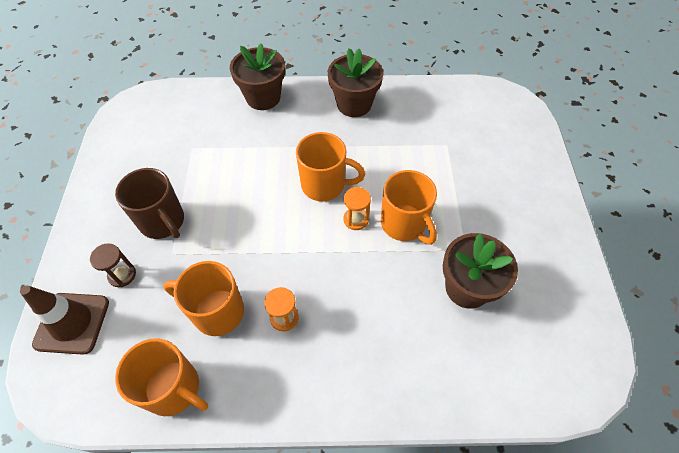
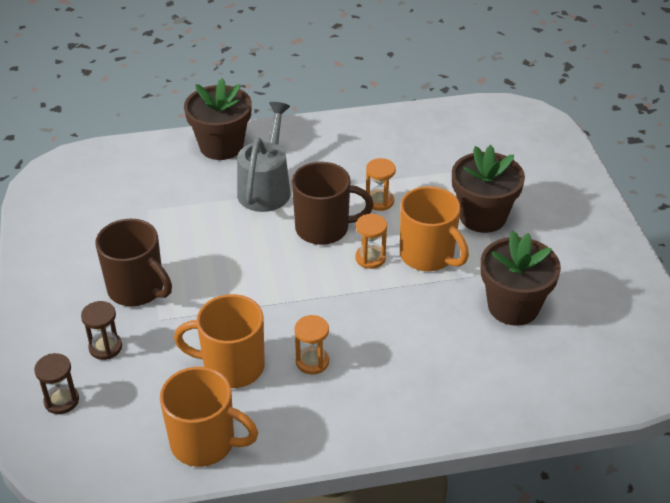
camera: 10 degrees left, 15 degrees down
(72, 323) = (61, 401): brown traffic cone -> brown hourglass
(288, 140) = (266, 187): none -> grey watering can
(324, 185) = (324, 228): orange mug -> brown mug
(354, 104) = (337, 141): brown flower pot -> brown flower pot (482, 216)
(375, 165) = (379, 201): none -> orange hourglass

